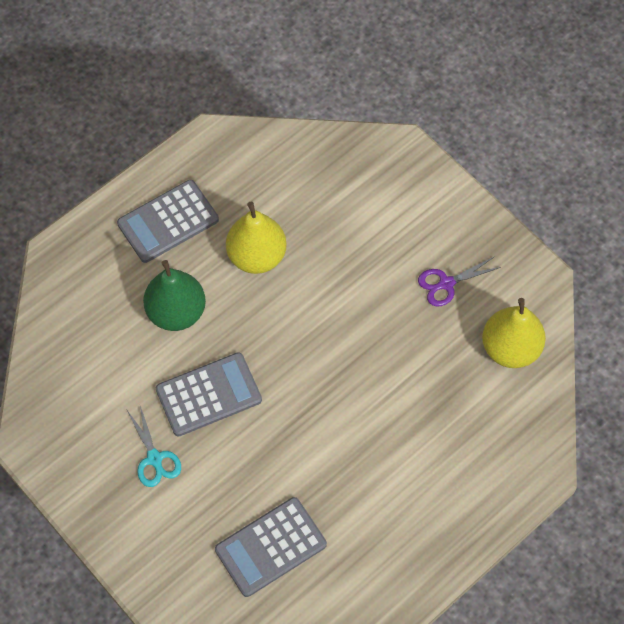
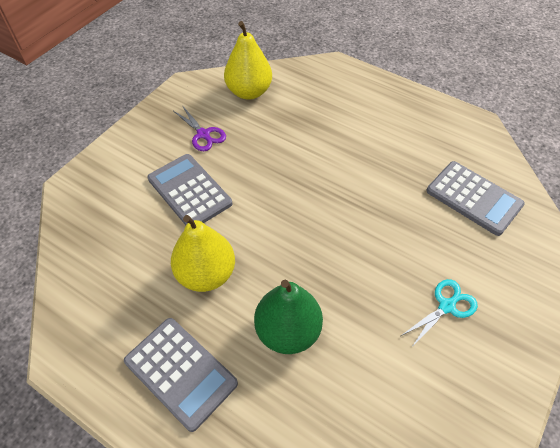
camera: 105 degrees left, 10 degrees down
(208, 395) = (364, 277): grey calculator -> grey calculator (189, 191)

